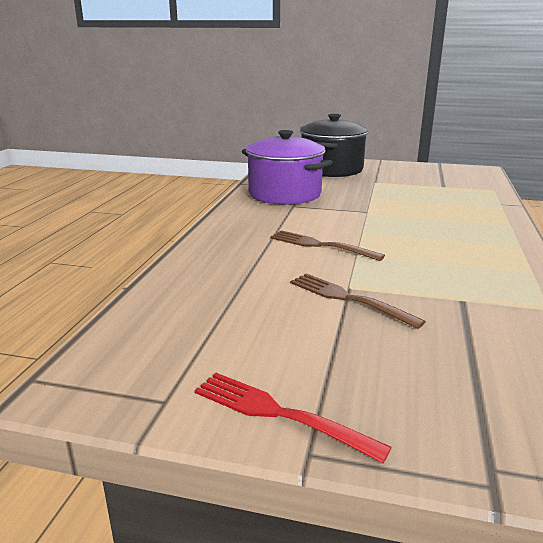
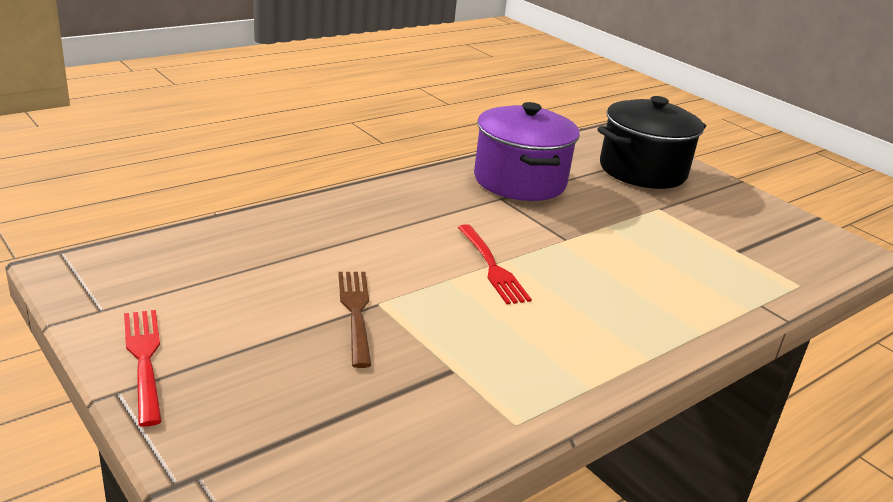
camera: 35 degrees right, 5 degrees up
(321, 245) = (437, 253): brown fork -> none
(363, 239) = (492, 267): none -> red fork

